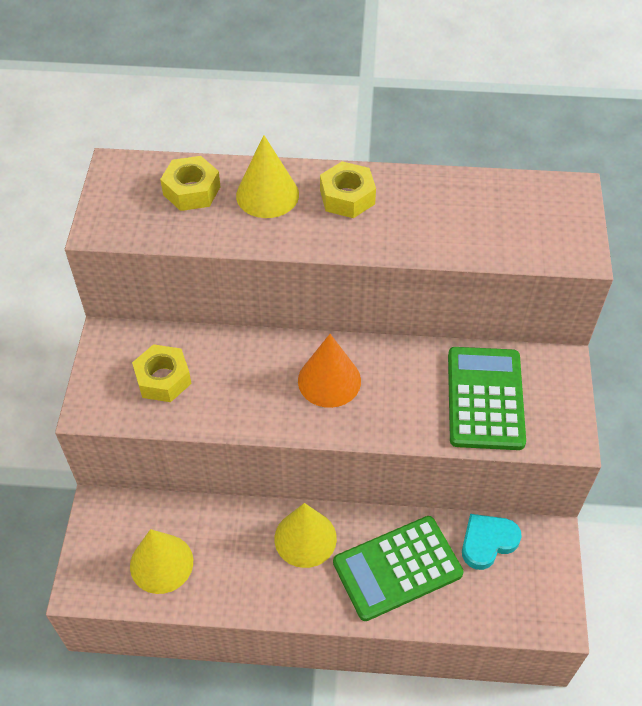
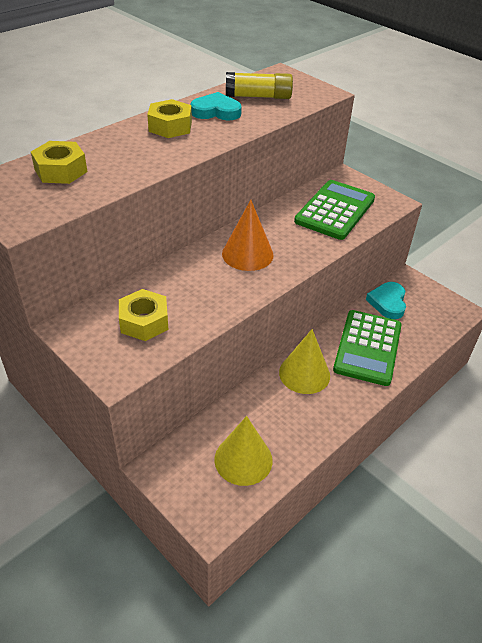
camera: 50 degrees left, 10 degrees down
(267, 195) = (118, 148): yellow cone -> none
(418, 205) = (216, 111): none -> turquoise heart
(485, 398) = (335, 210): green calculator -> green calculator turned 75 degrees clockwise
(492, 212) = (258, 96): none -> yellow glue stick

